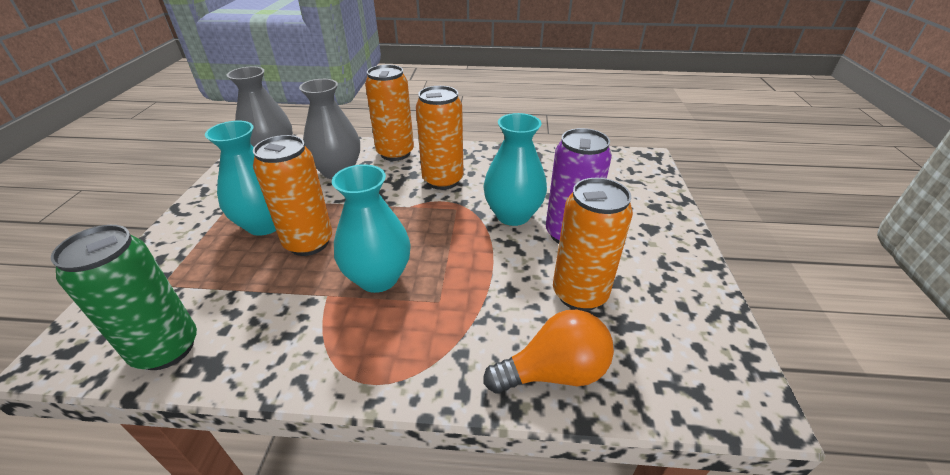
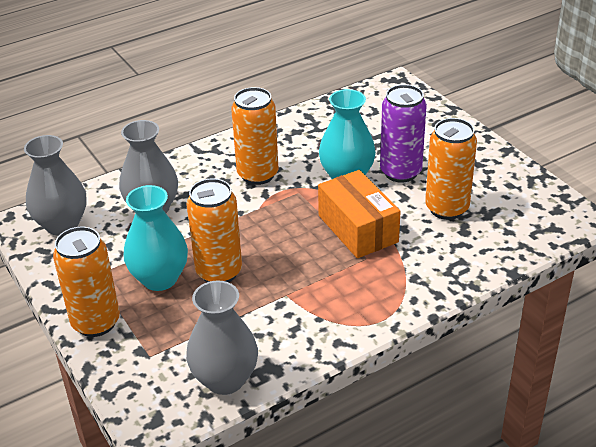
camera: 35 degrees left, 0 degrees up
(166, 349) = (225, 379): green can -> grey vase
(378, 278) = (306, 266): turquoise vase -> none
(395, 153) = (181, 169): orange can -> orange can (96, 322)
(466, 267) = (358, 229): none -> orange box
(554, 372) = (475, 258): orange light bulb -> none

